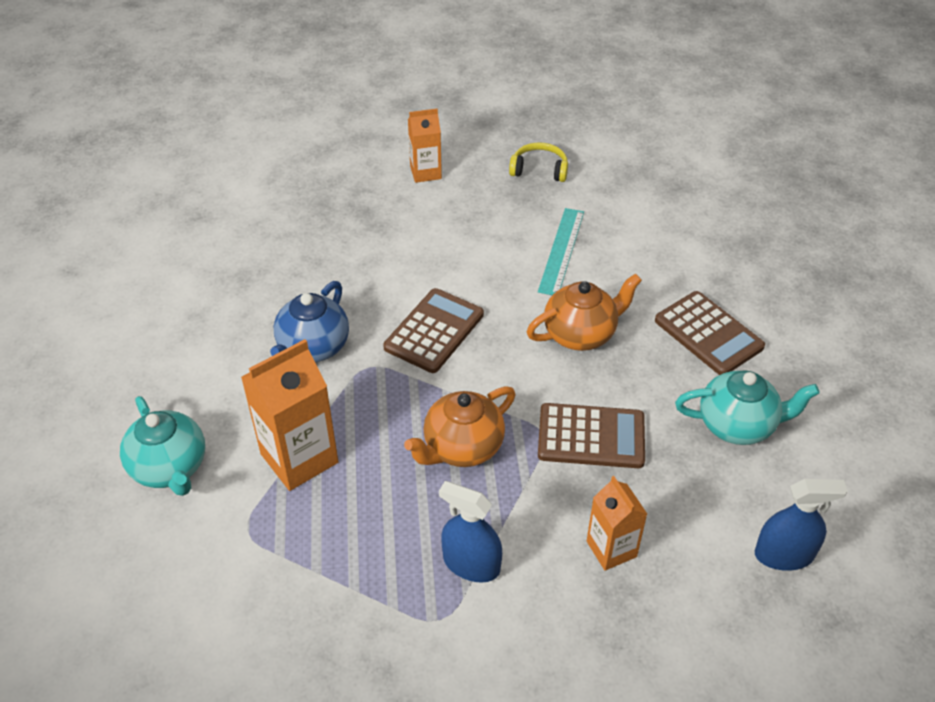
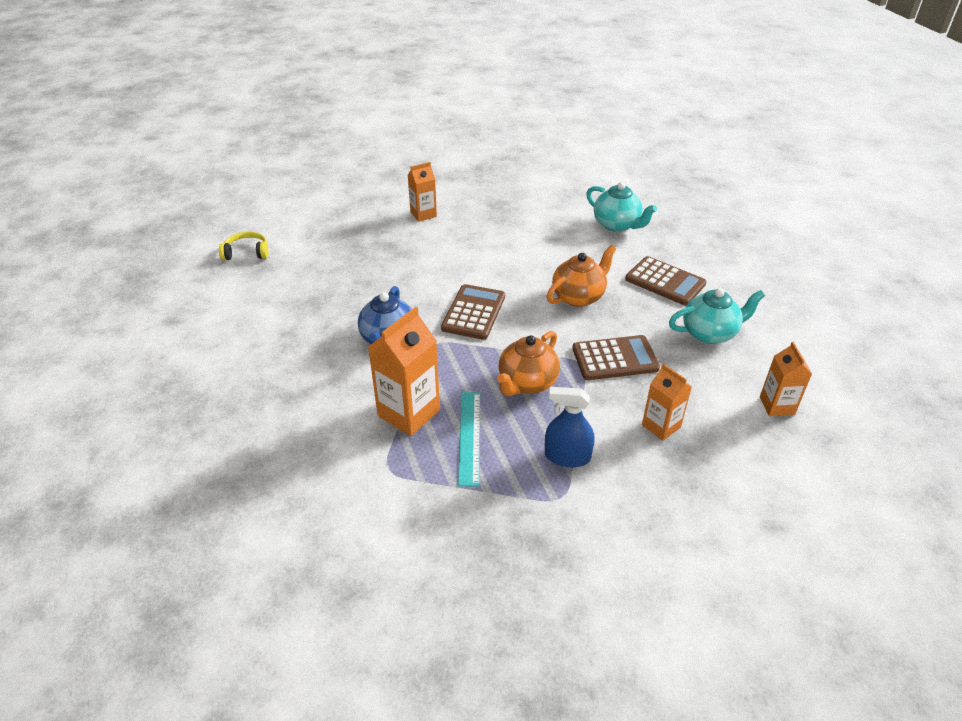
camera: 15 degrees left, 5 degrees down
(170, 468) = (310, 439): turquoise teapot -> turquoise teapot (617, 225)
(539, 170) = (504, 201): yellow headphones -> yellow headphones (246, 252)
(561, 251) = (542, 248): turquoise ruler -> turquoise ruler (469, 437)
(784, 554) = (777, 405): blue spray bottle -> orange carton

